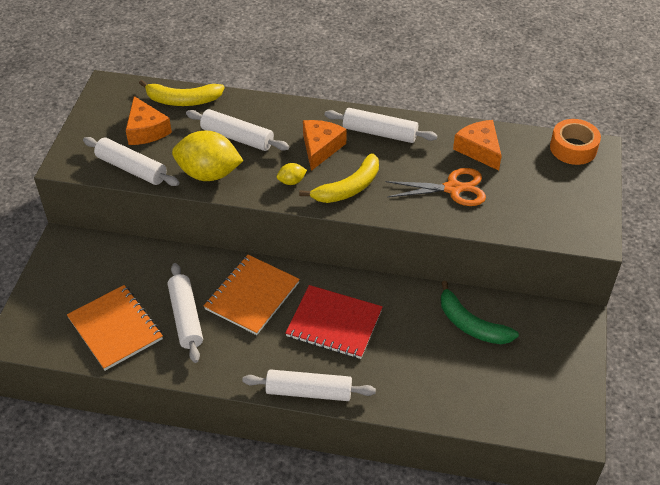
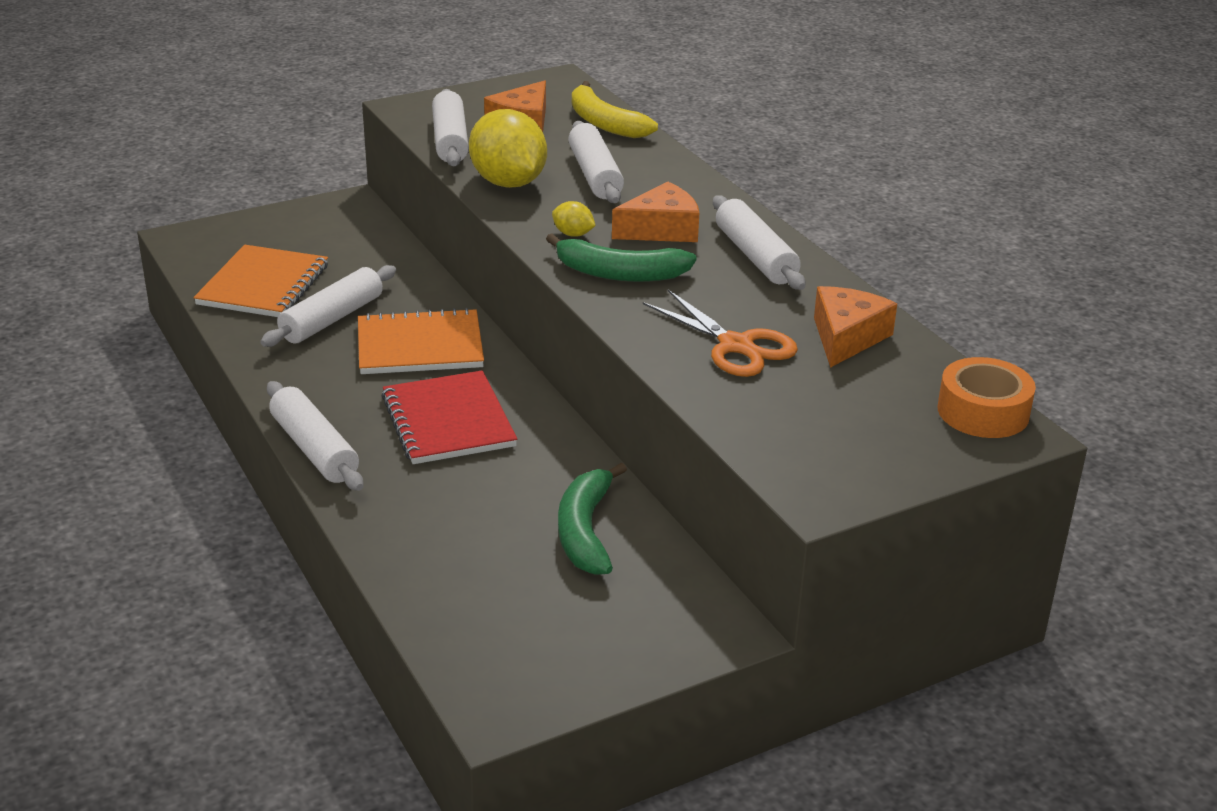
camera: 50 degrees right, 15 degrees down
(348, 188) = (620, 273): yellow banana -> green banana

